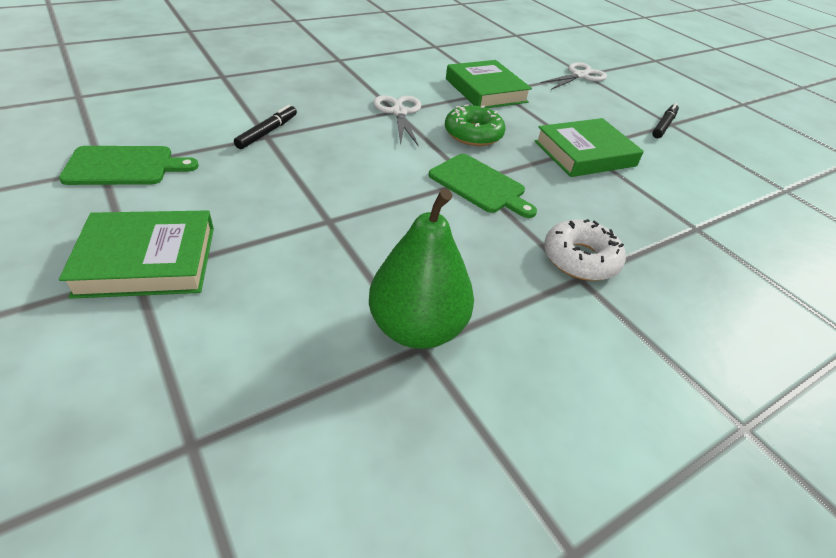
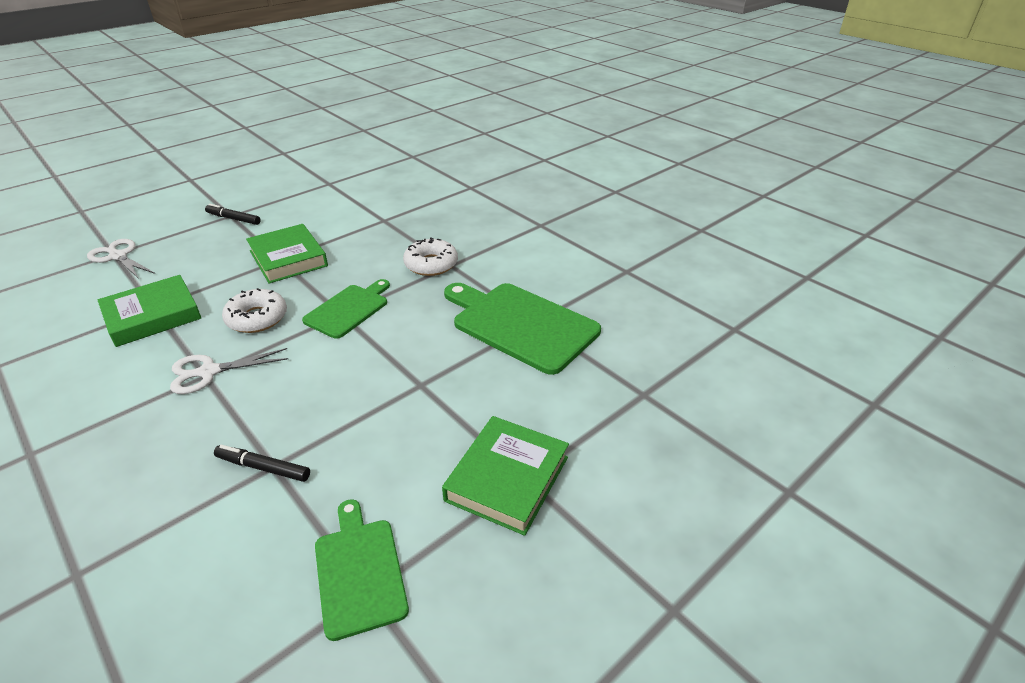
camera: 95 degrees left, 5 degrees down
(147, 260) = (507, 479): green book -> green book turned 45 degrees clockwise
(417, 328) = (521, 324): green pear -> green cutting board
(473, 134) = (257, 318): green donut -> white donut

